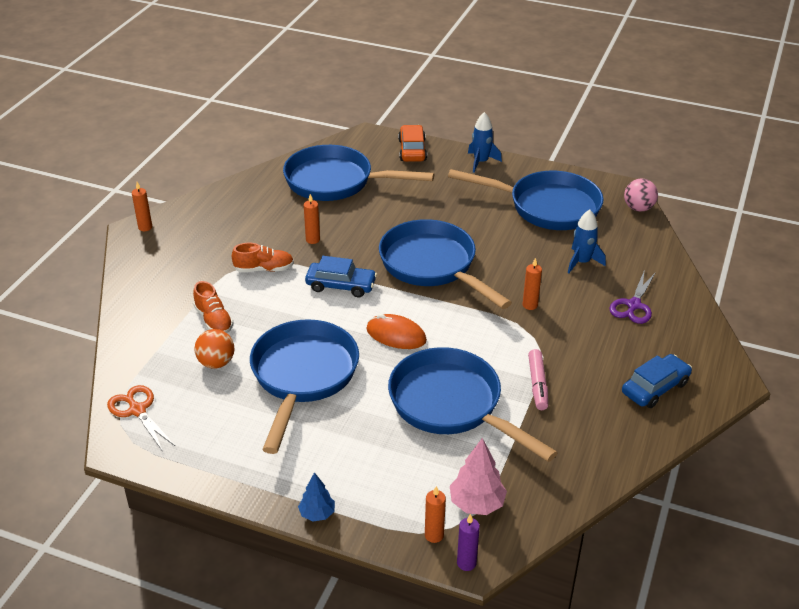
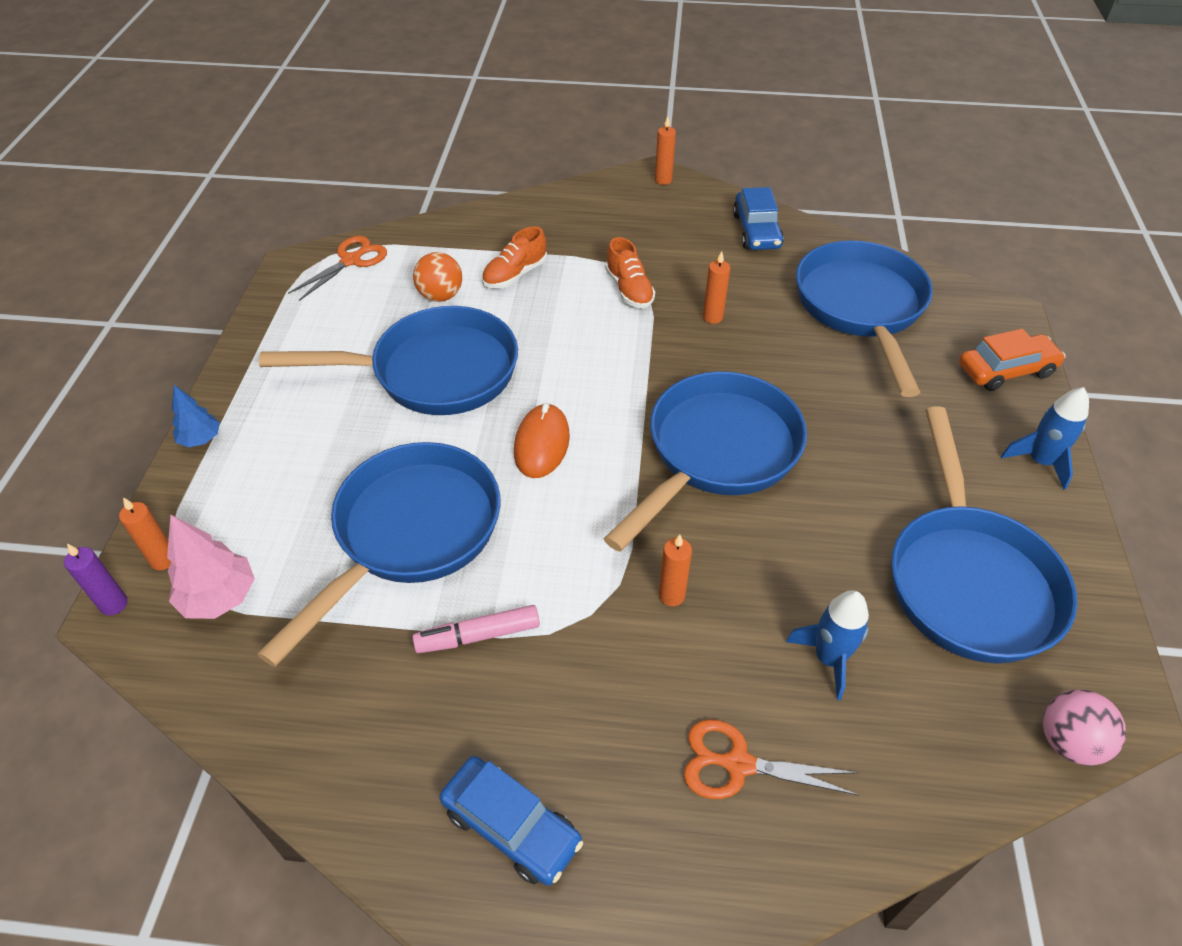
camera: 75 degrees right, 10 degrees up
(341, 285) = (626, 366): blue car -> blue car (756, 231)
(633, 305) = (738, 764): purple scissors -> orange scissors

